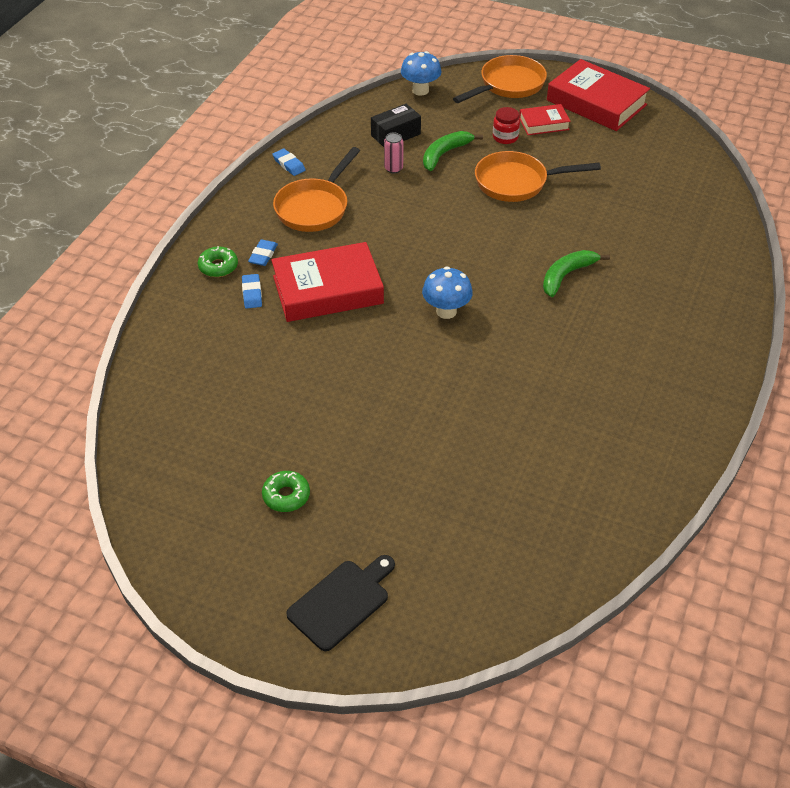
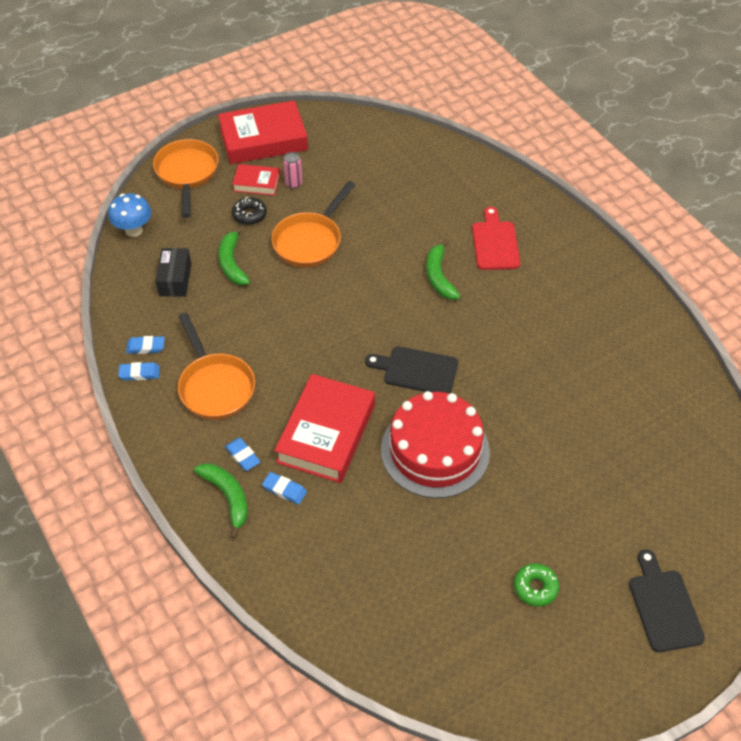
camera: 55 degrees left, 5 degrees up
(218, 266) = (227, 497): green donut -> green banana
(316, 154) = (145, 347): none -> blue eraser
(372, 363) = (435, 450): none -> red cake
(393, 168) = (217, 306): pink can -> pink can (293, 183)
(446, 311) = (417, 370): blue mushroom -> black cutting board
(505, 137) = (249, 215): red jar -> black donut
(544, 123) = (257, 183): red book -> red book turned 75 degrees clockwise
(649, 293) = (495, 243): none -> red cutting board

